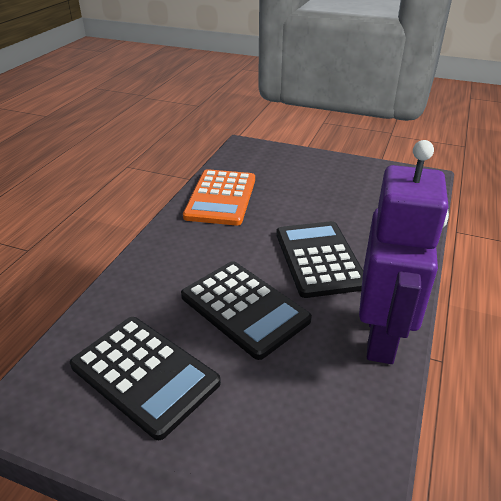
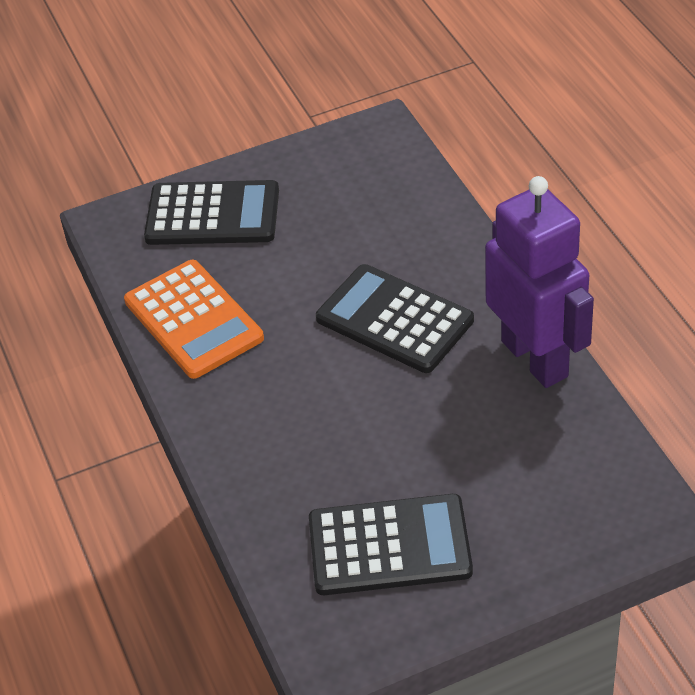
camera: 40 degrees left, 10 degrees up
(244, 308) = (392, 424): black calculator -> black calculator (212, 214)

